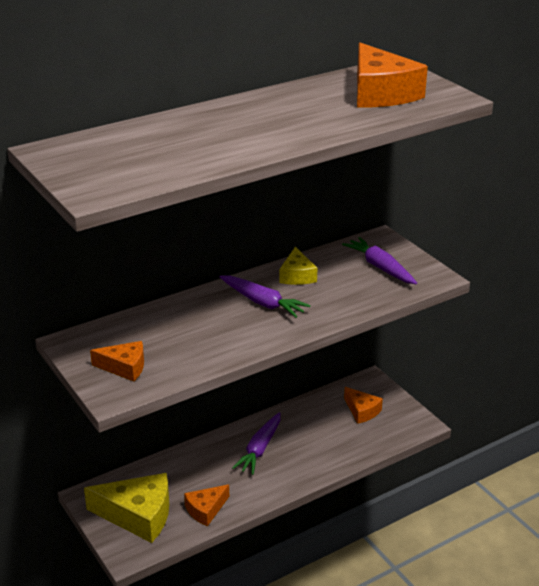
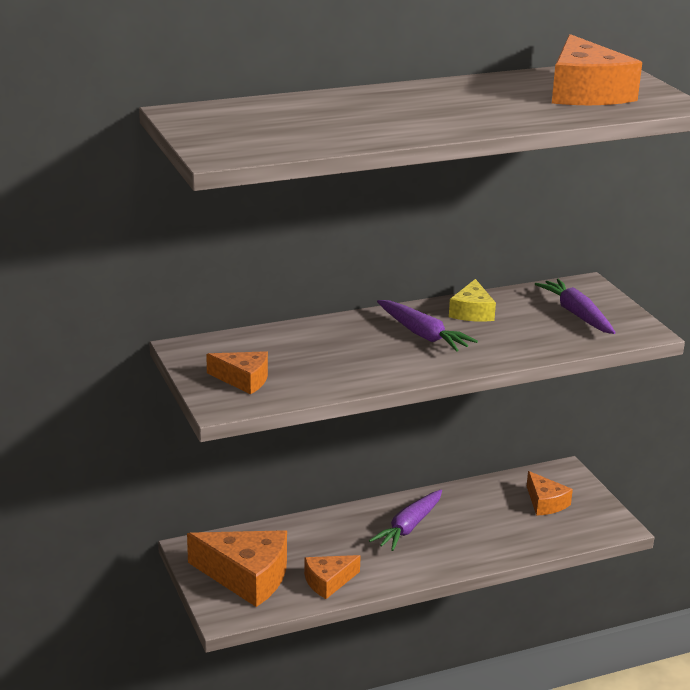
camera: 10 degrees right, 5 degrees down
(138, 515) = (246, 576): yellow cheese -> orange cheese

